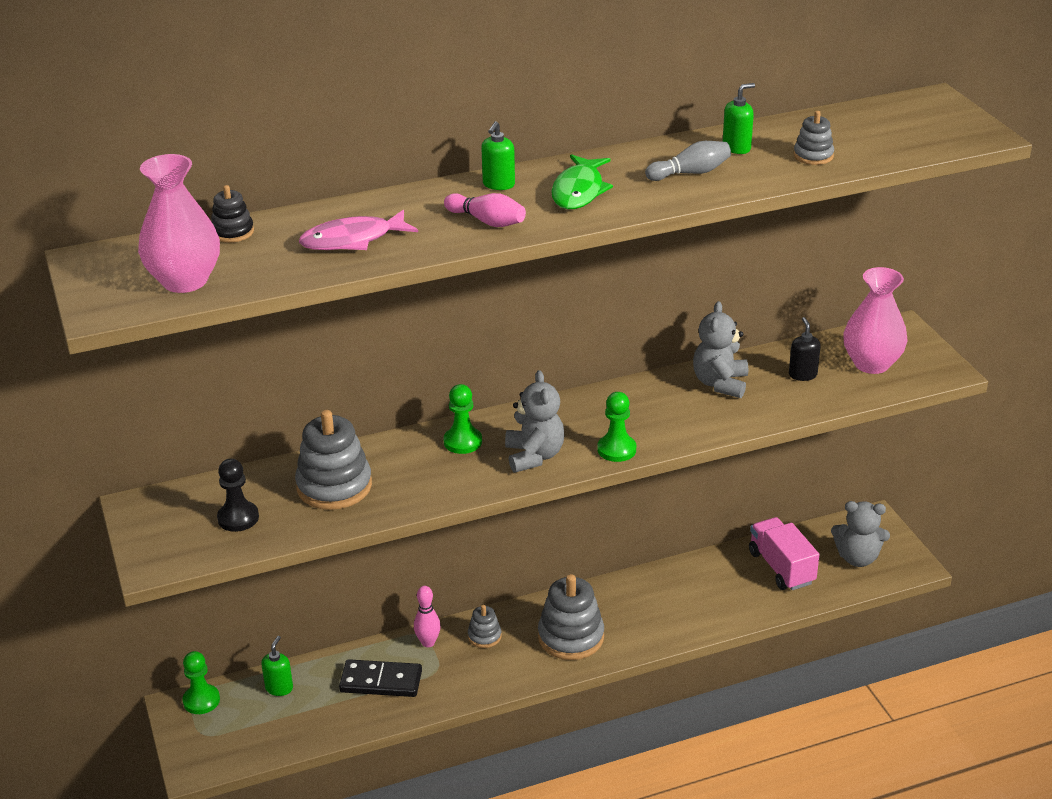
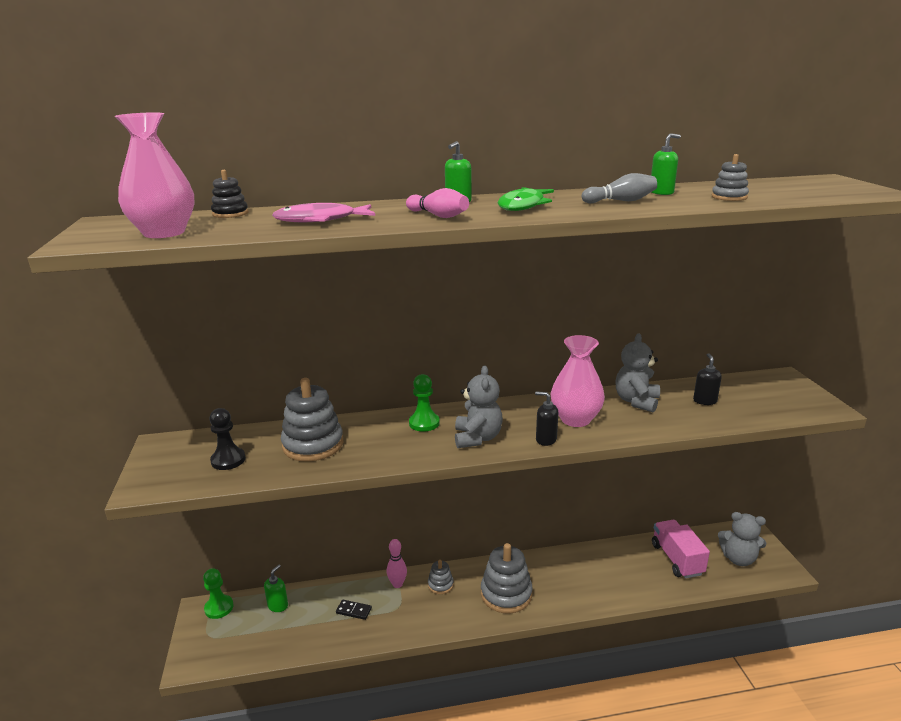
camera: 10 degrees right, 10 degrees down
(381, 681) = (353, 611): black domino -> black domino, size x0.54
(616, 449) = (546, 439): green pawn -> black soap dispenser
(871, 364) = (762, 398): pink vase -> pink vase (575, 419)

